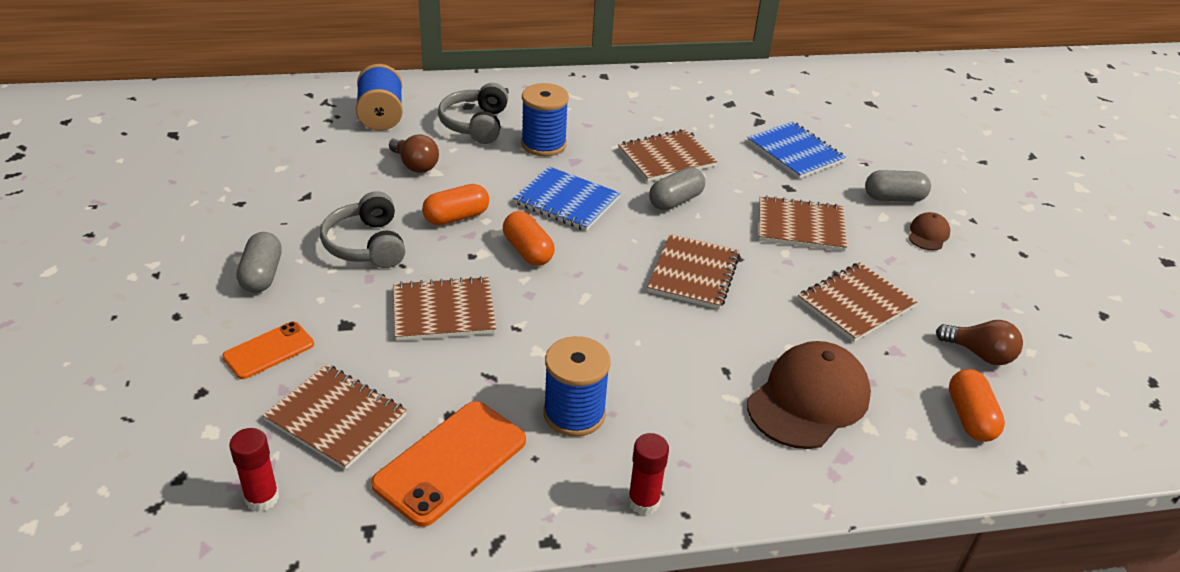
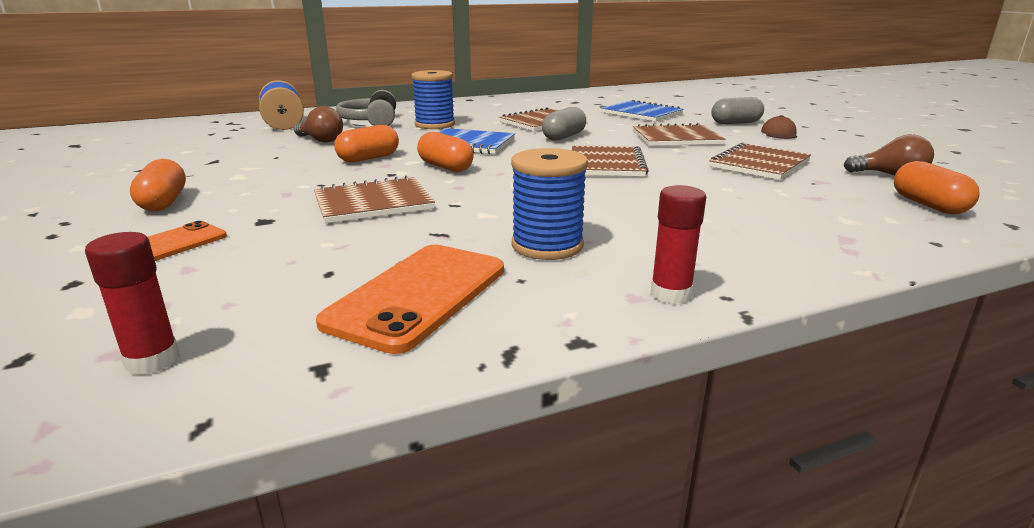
camera: 10 degrees left, 15 degrees down
(262, 275) = (163, 202): grey capsule -> orange capsule
(336, 418) = (259, 281): brown notebook -> none
(366, 245) = (280, 178): grey headphones -> none
(808, 399) = (775, 212): brown cap -> none

